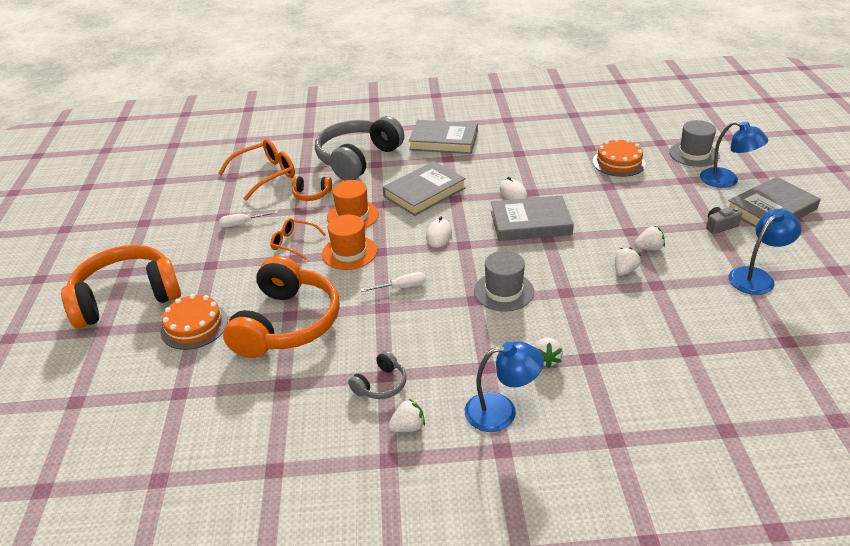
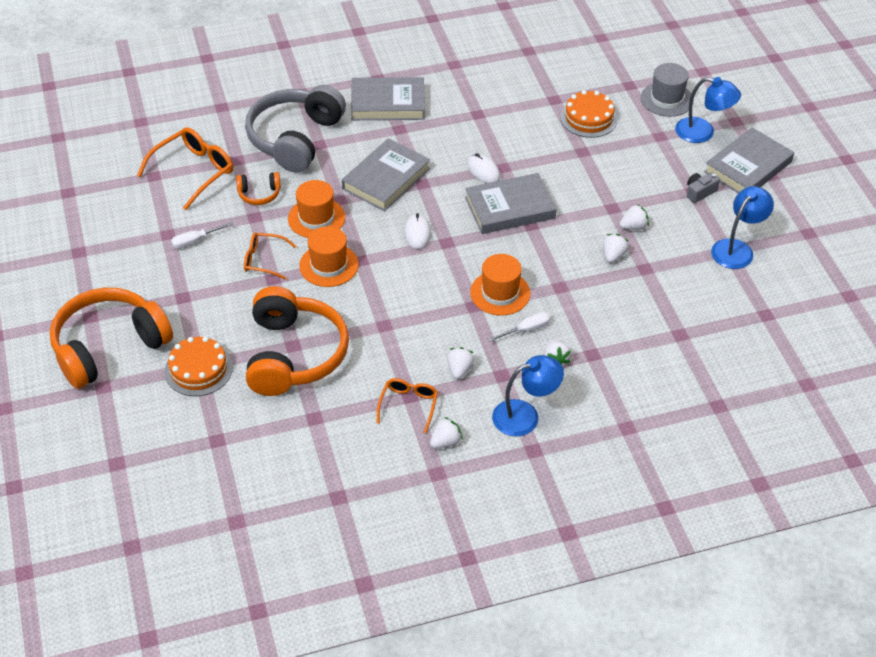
camera: 15 degrees left, 10 degrees up
(381, 384) = (408, 405): grey headphones -> orange glasses
(402, 287) = (397, 300): white screwdriver -> white screwdriver (526, 330)
(444, 356) = (459, 370): none -> white strawberry
(503, 291) = (500, 293): grey hat -> orange hat

